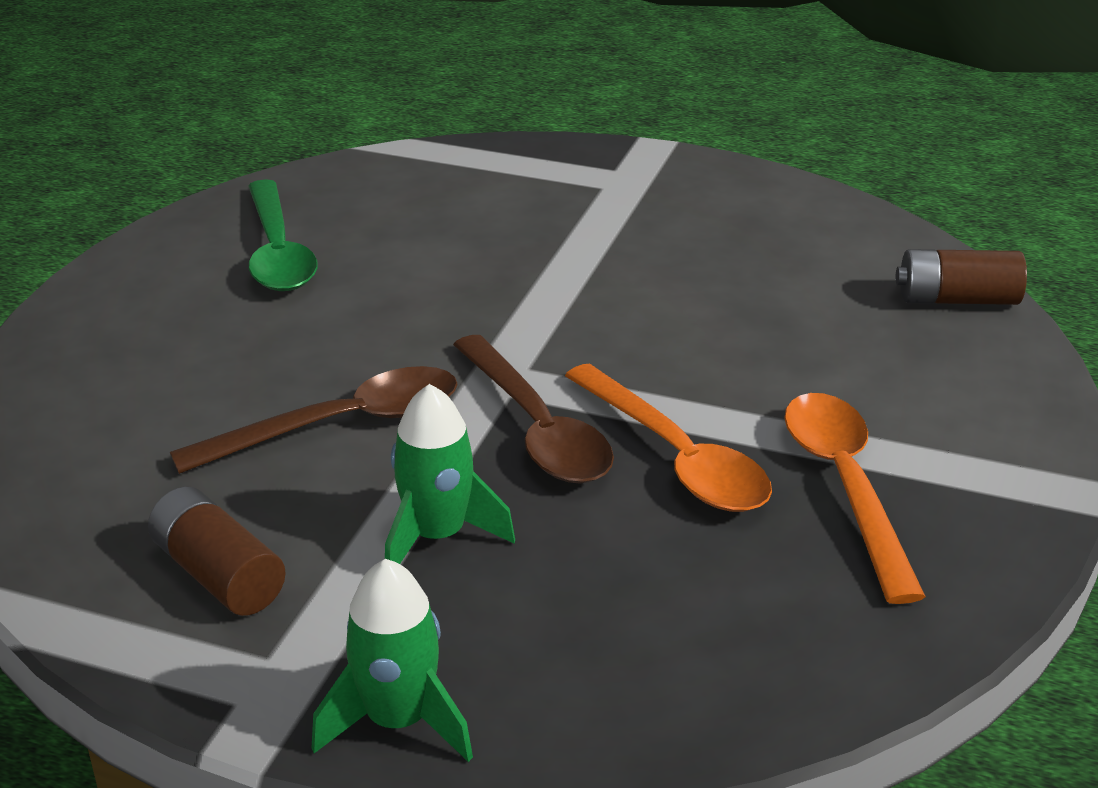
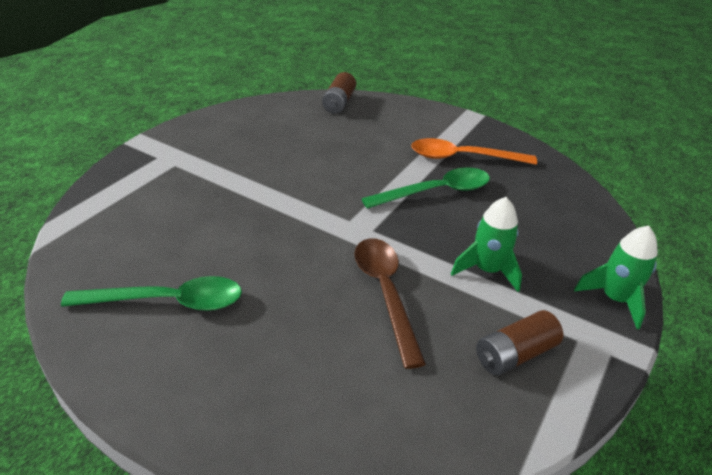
camera: 80 degrees left, 5 degrees up
(536, 428) = (405, 226): brown spoon -> none
(675, 457) = (436, 192): orange spoon -> green spoon

